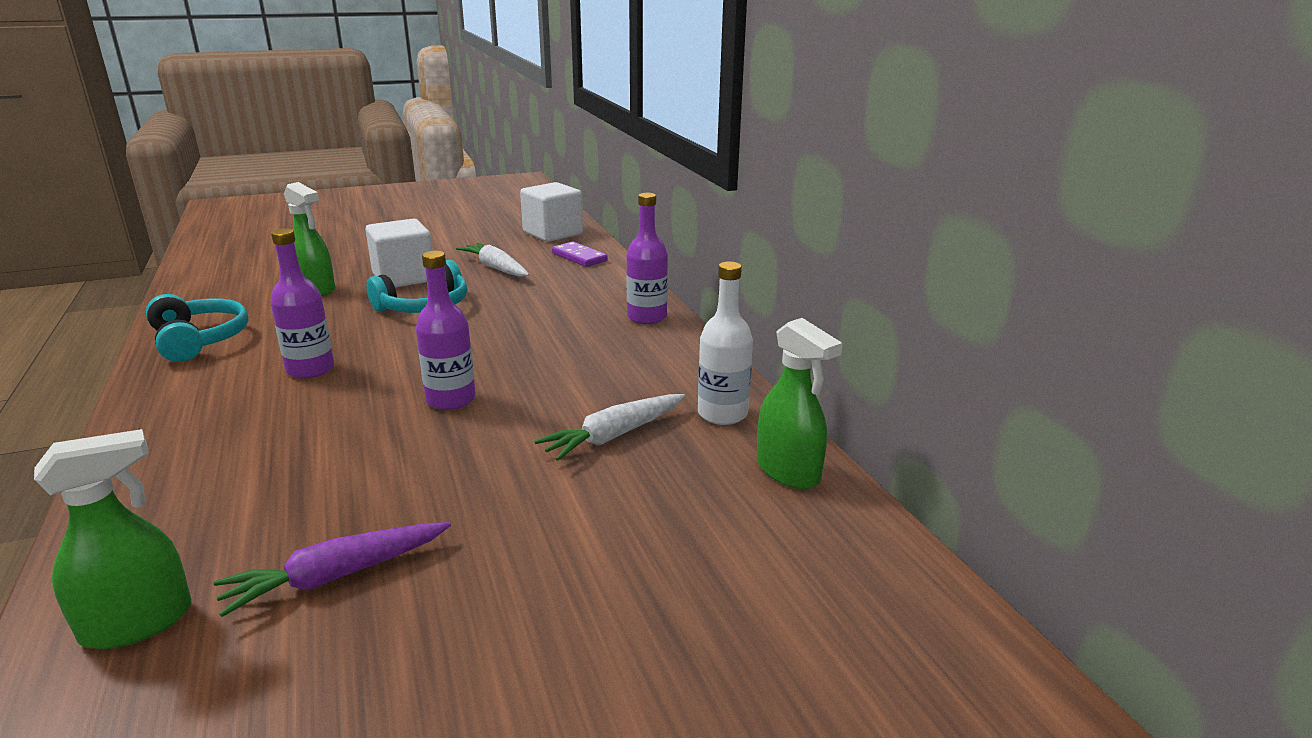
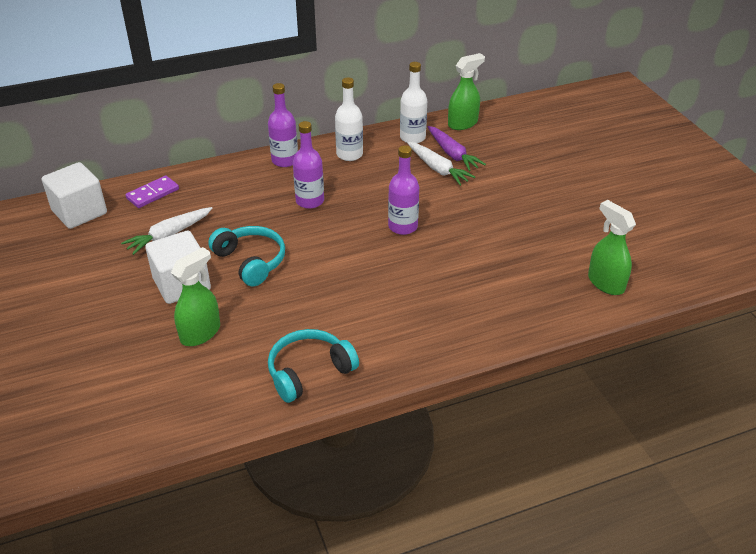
camera: 90 degrees left, 15 degrees up
(310, 369) = (362, 294): purple bottle -> purple bottle (310, 201)
(336, 576) = (562, 235): purple carrot -> purple carrot (453, 154)
(663, 360) = (349, 154): none -> white bottle

